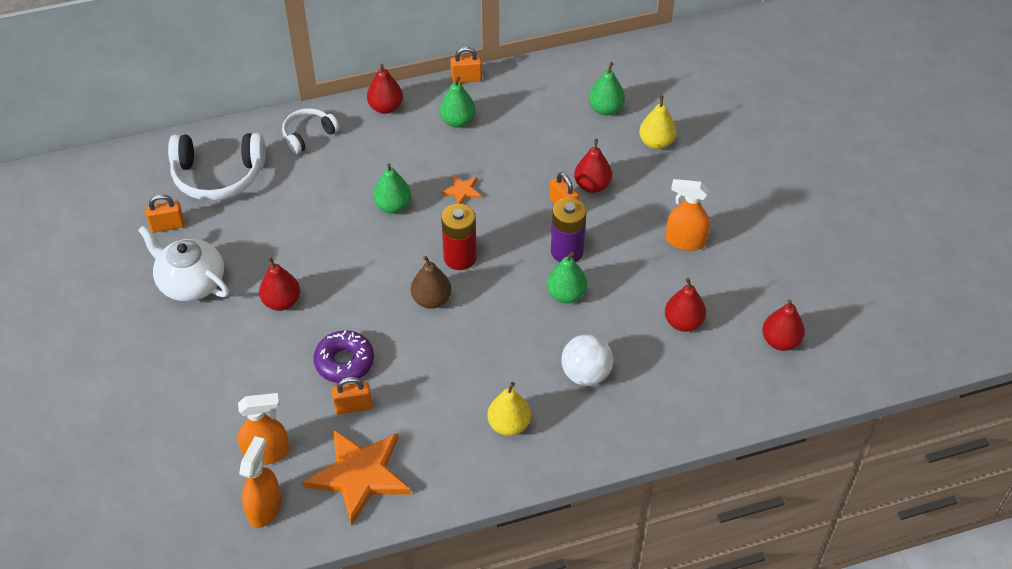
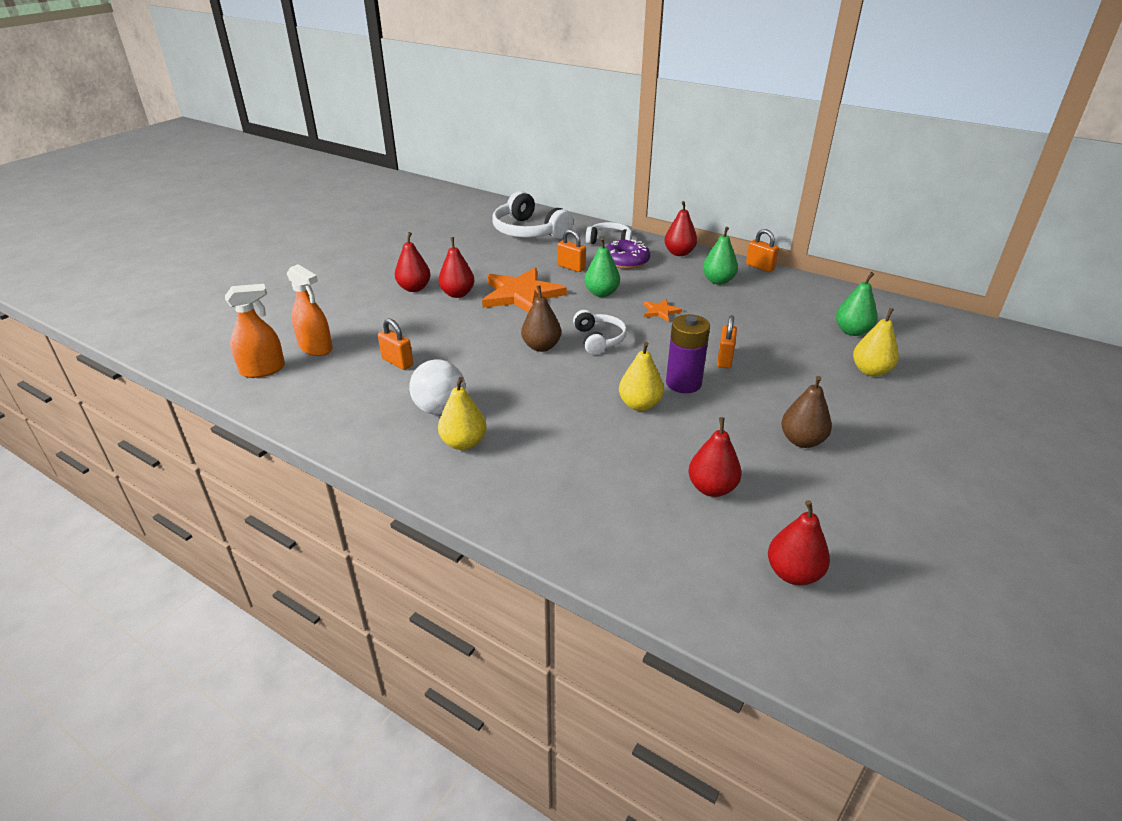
camera: 50 degrees right, 15 degrees down
(168, 226) = (466, 235): orange padlock -> orange padlock (571, 267)
(191, 282) = (432, 260): white teapot -> none
(344, 362) = (435, 339): purple donut -> purple donut (626, 261)
(360, 475) = (333, 395): orange star -> orange star (521, 294)
(460, 257) = (599, 339): red battery -> white headphones
(566, 294) = (640, 405): green pear -> yellow pear
(586, 374) = (571, 458): white ball -> white ball (440, 409)
(592, 186) = (768, 362): red pear -> red pear (414, 288)
(685, 241) = (802, 441): orange spray bottle -> brown pear

